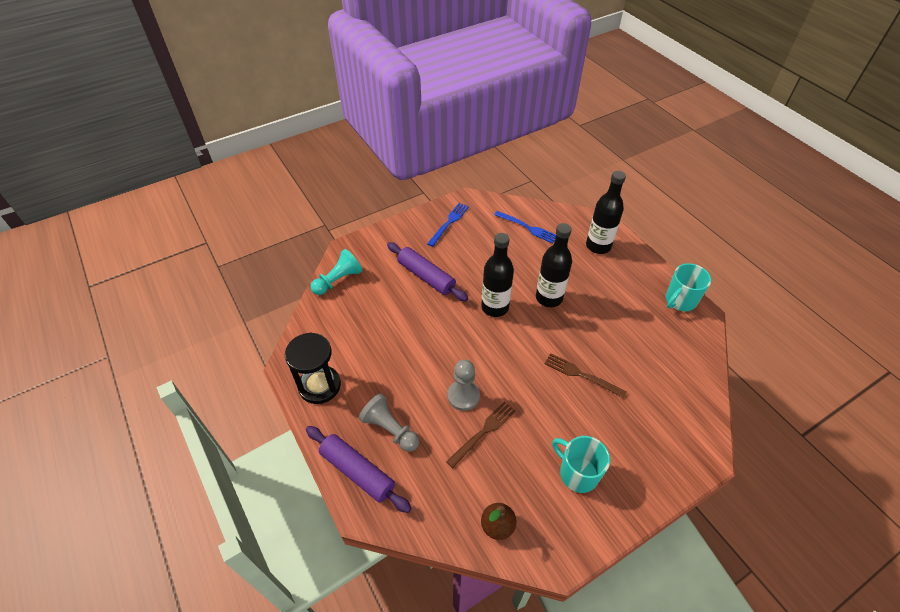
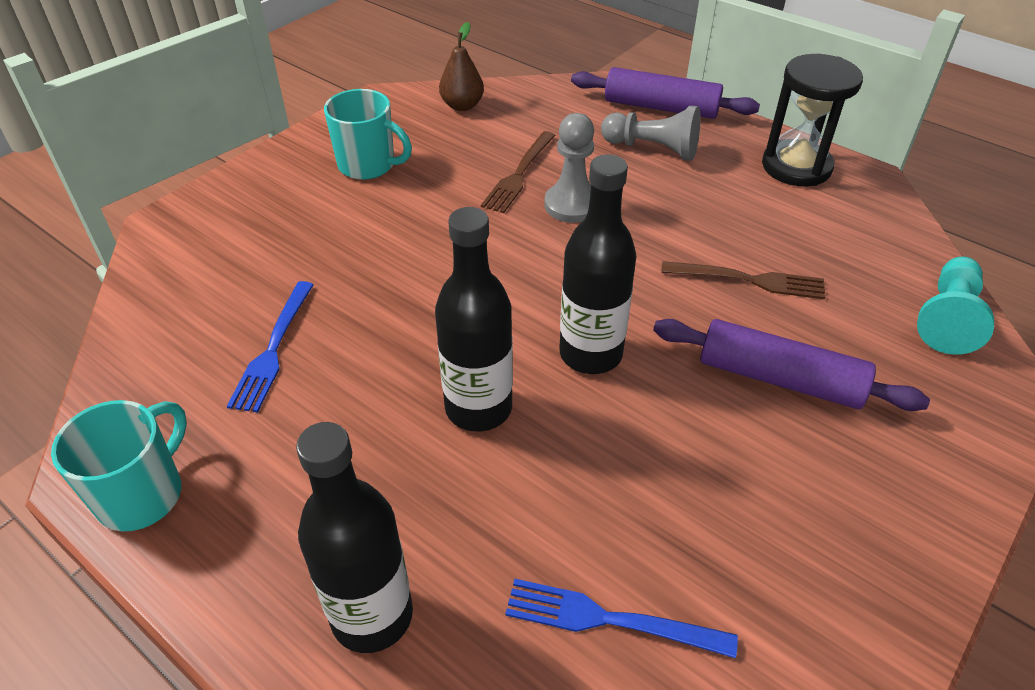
camera: 160 degrees right, 5 degrees down
(449, 222) = (846, 559): blue fork -> blue fork (273, 350)
(581, 375) = (380, 279): brown fork -> brown fork (750, 280)

